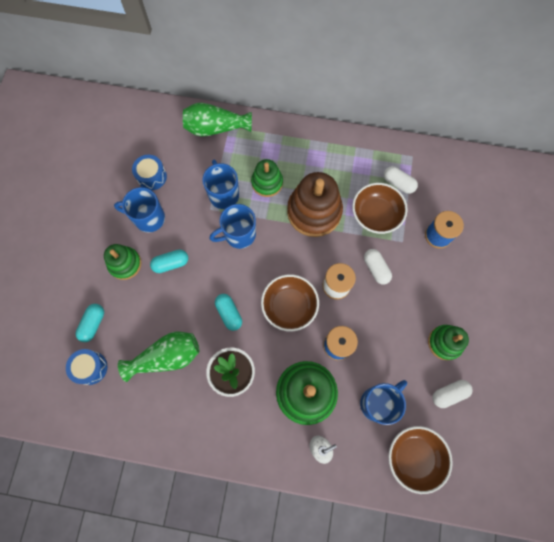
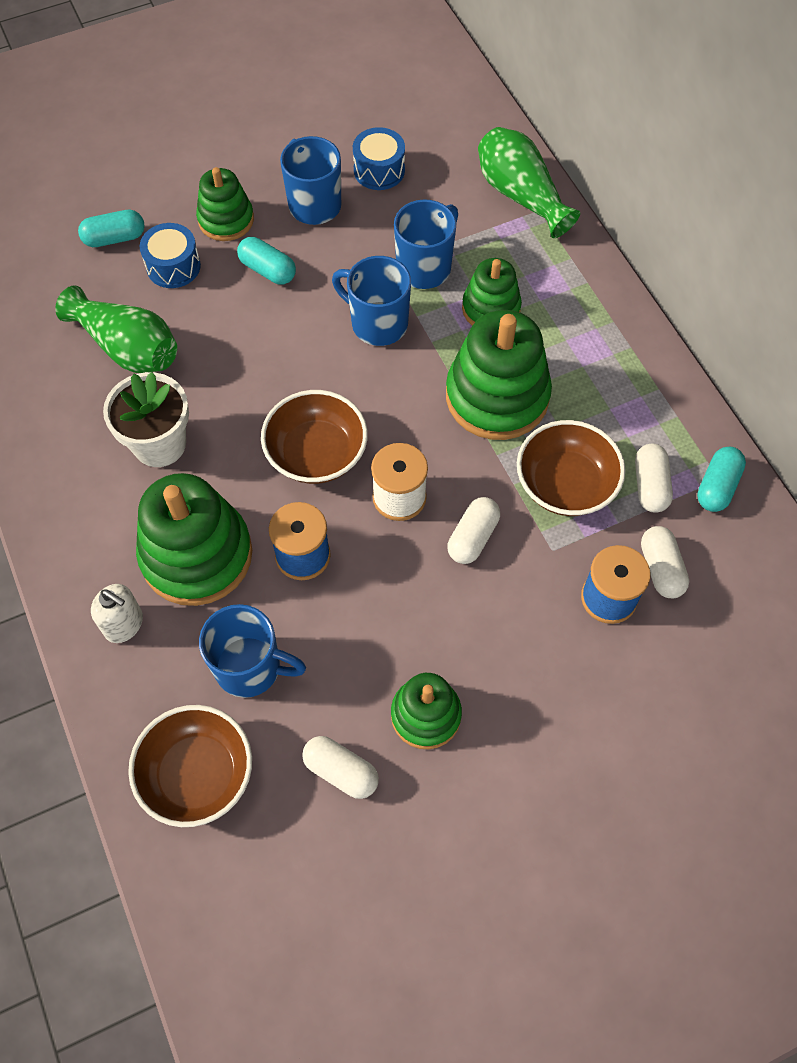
camera: 55 degrees right, 10 degrees down
(90, 368) = (52, 273): blue drum -> blue drum (173, 266)
(229, 313) = (247, 383): turquoise capsule -> turquoise capsule (717, 486)
(314, 211) = (497, 396): brown stacking toy -> green stacking toy
(438, 207) = (661, 569): none -> white capsule

